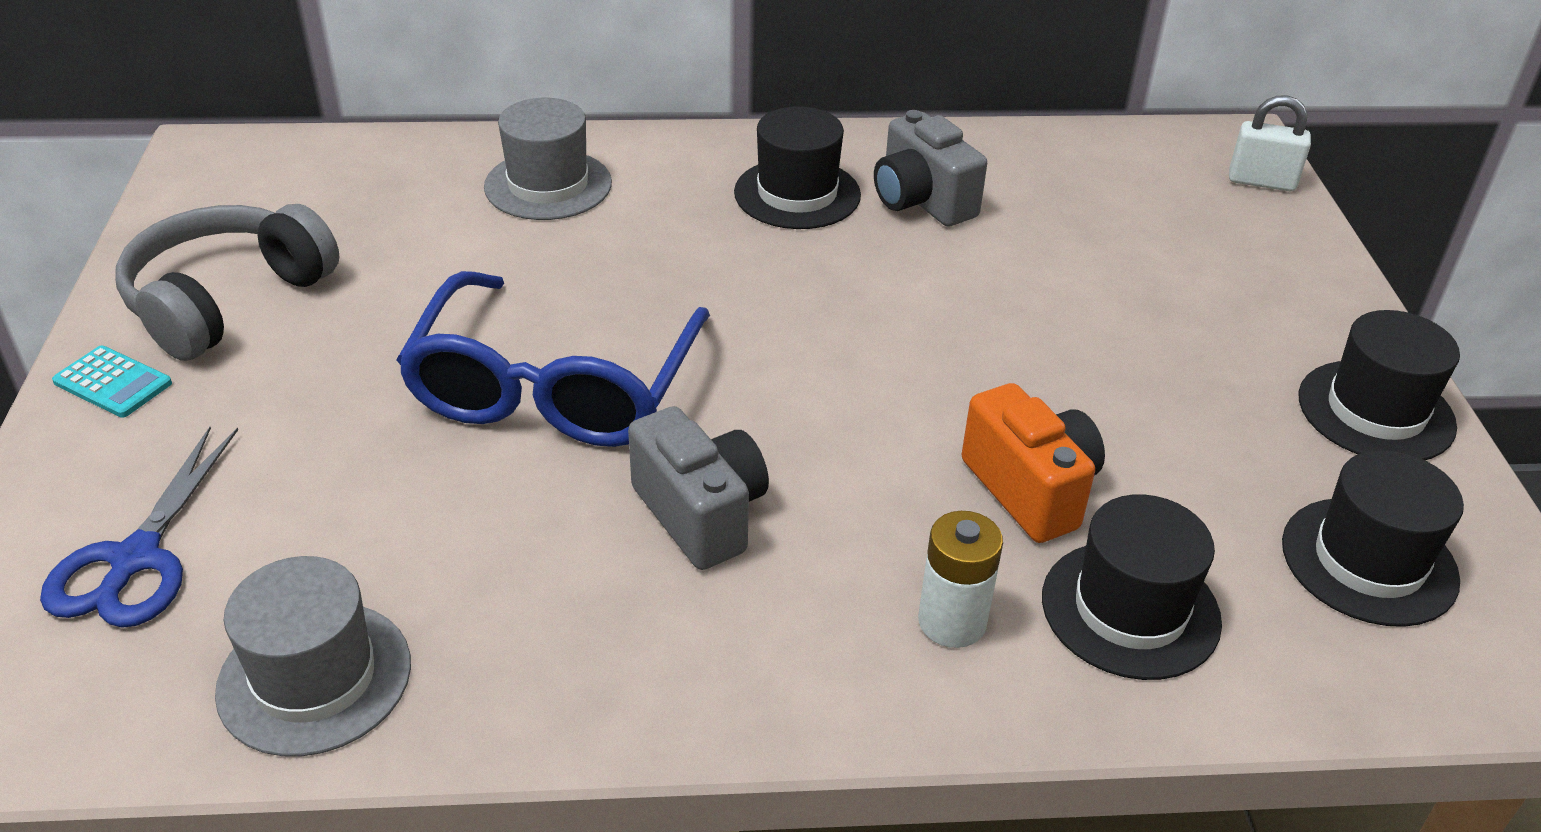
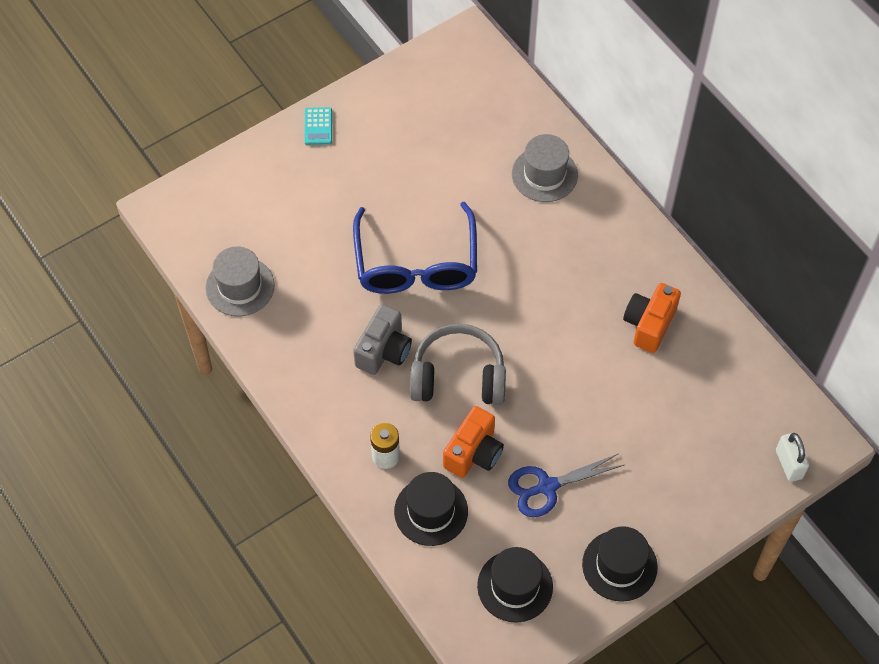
camera: 60 degrees right, 20 degrees up
(135, 559) = (250, 202): blue scissors -> blue scissors (547, 487)
(228, 300) = (385, 123): grey headphones -> grey headphones (458, 377)
(555, 388) = (416, 263): blue glasses -> blue glasses turned 75 degrees counterclockwise
(797, 194) = (615, 272): black hat -> none
(922, 201) = (649, 324): grey camera -> orange camera

